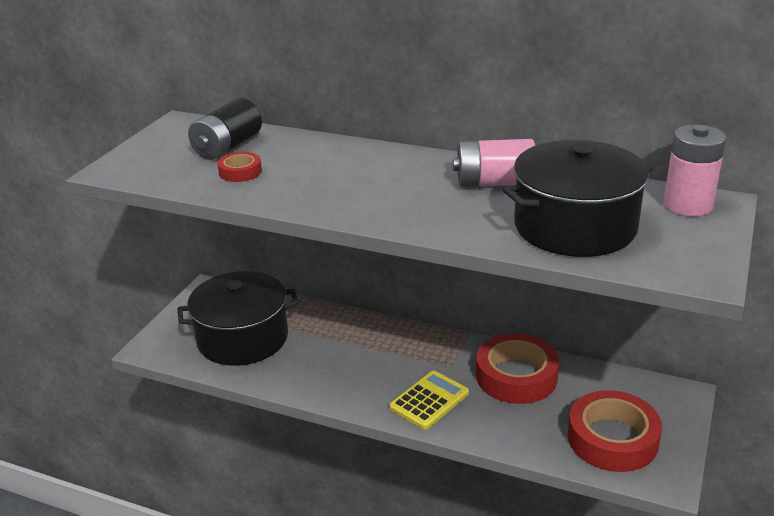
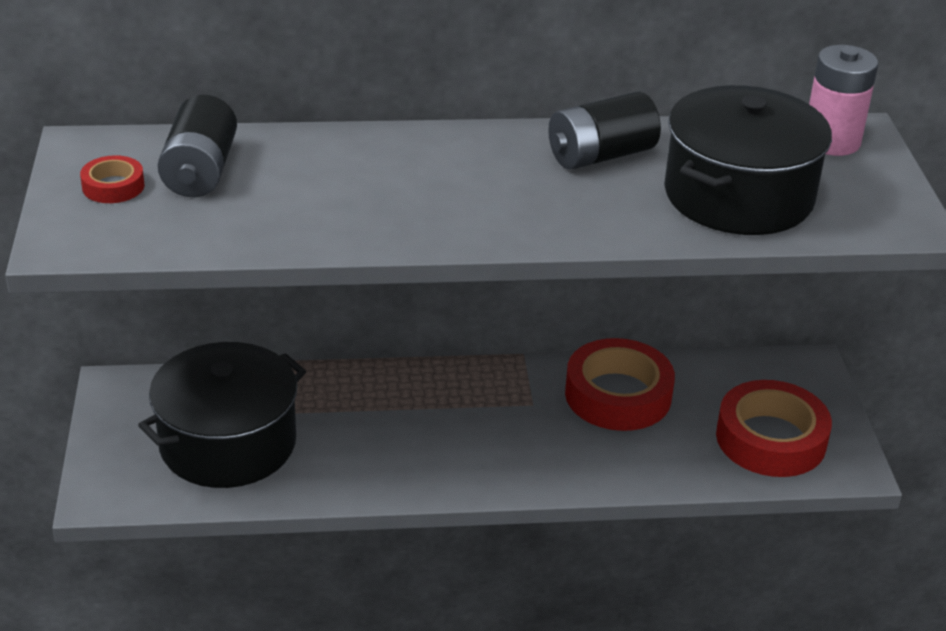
camera: 30 degrees left, 5 degrees up
(240, 172) = (260, 207): red tape -> red tape (113, 186)
(429, 400) = (538, 455): yellow calculator -> none
(494, 183) = (601, 155): pink battery -> black battery

